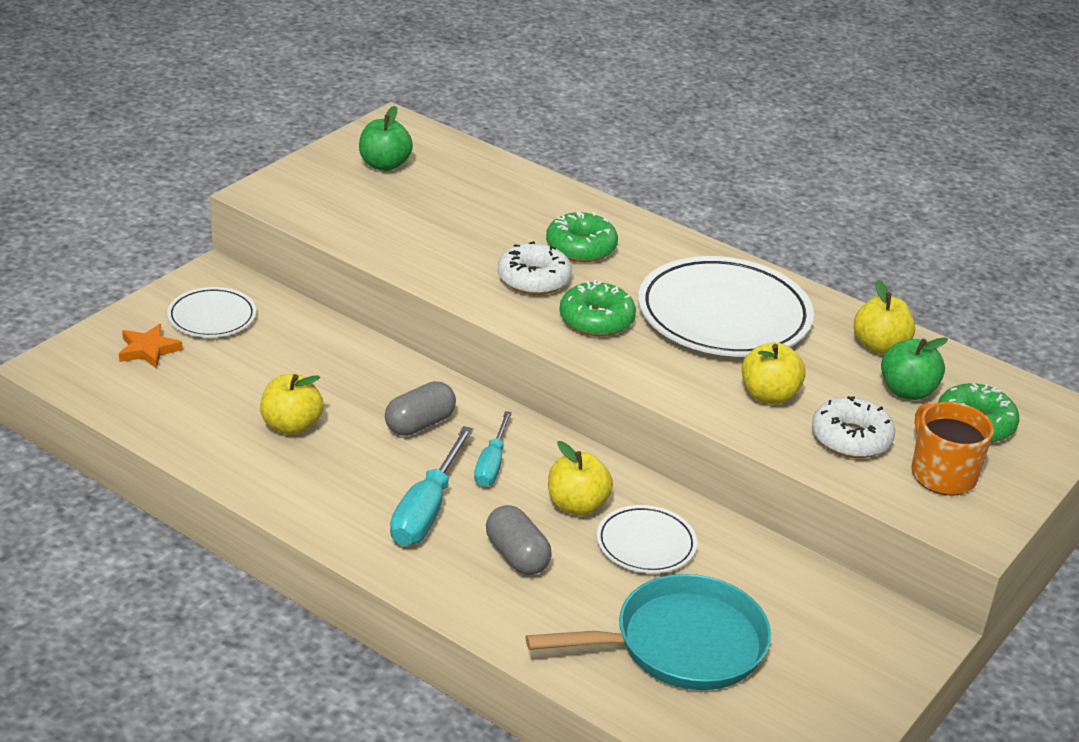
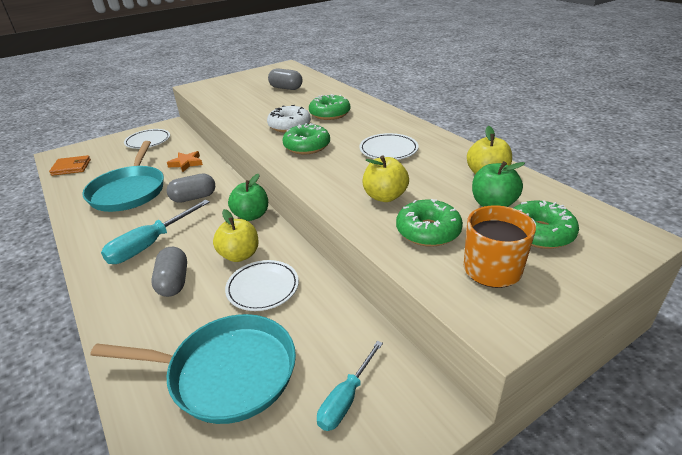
camera: 25 degrees right, 0 degrees up
(120, 391) = (71, 167): none -> orange wallet
(148, 350) = (105, 152): orange star -> orange star (186, 163)
(291, 426) = (129, 191): yellow apple -> turquoise pan
(384, 165) = (263, 79): green apple -> green apple (251, 215)
(451, 188) = (286, 88): none -> grey capsule
(492, 464) = (212, 224): turquoise screwdriver -> turquoise screwdriver (346, 399)
(724, 315) = (388, 150): white plate -> white plate, size x0.52
(851, 438) = (428, 231): white donut -> green donut

